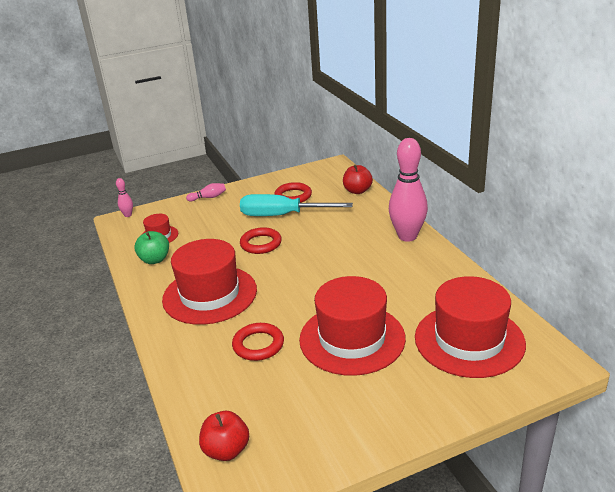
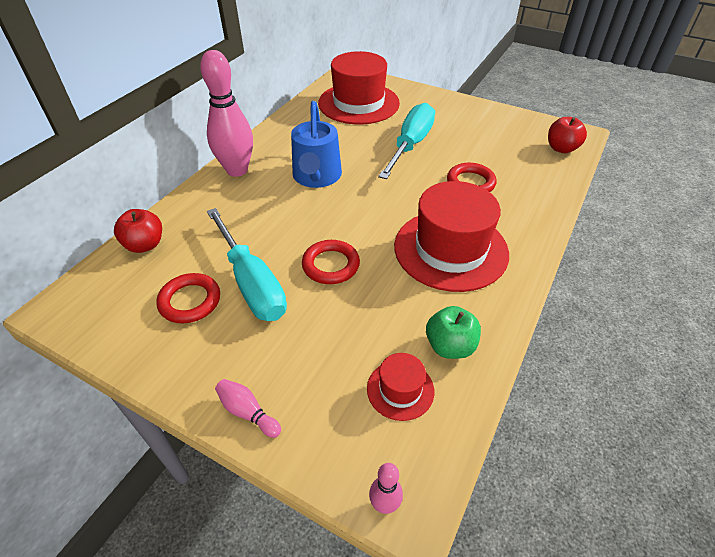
camera: 130 degrees left, 15 degrees up
(352, 338) = (410, 145): red hat -> turquoise screwdriver
(359, 268) = (316, 177): none -> blue watering can

